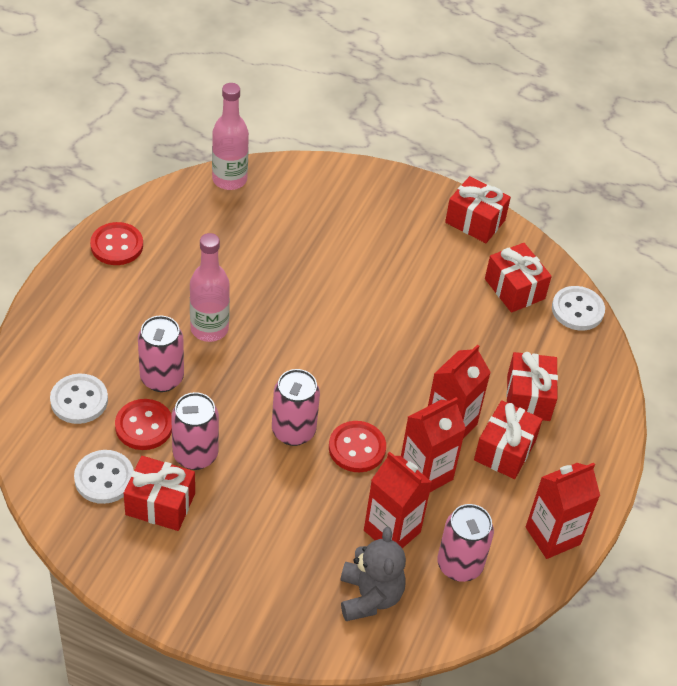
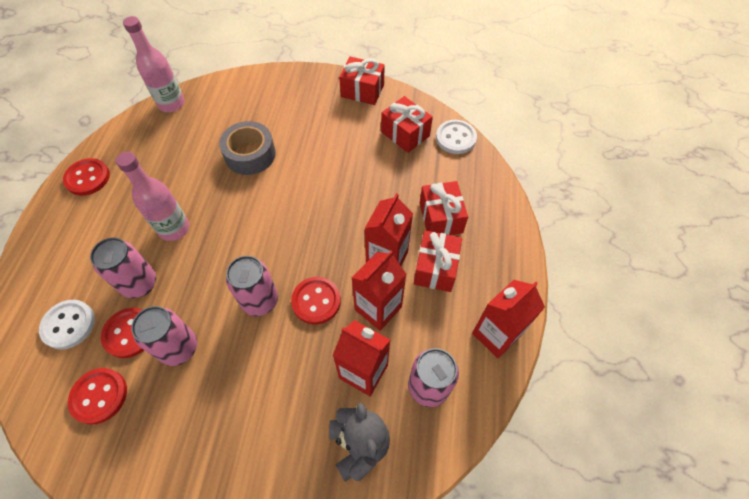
camera: 10 degrees left, 10 degrees up
(104, 478) = (99, 396): white button -> red button
(160, 504) = (154, 407): red gift -> none
(315, 266) = (250, 154): none -> grey tape

